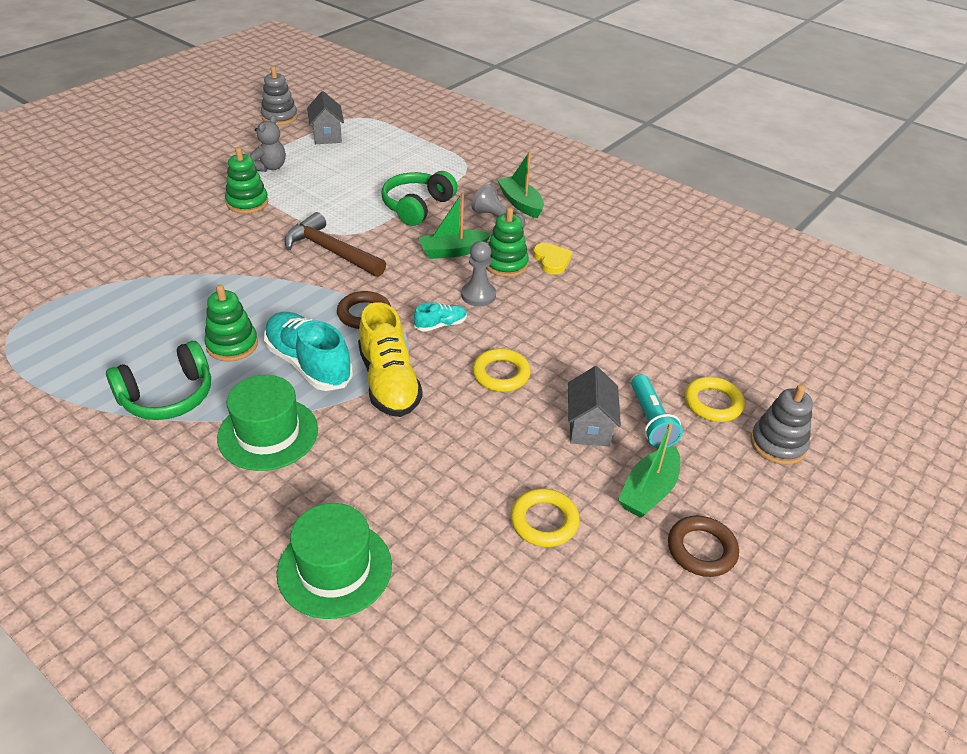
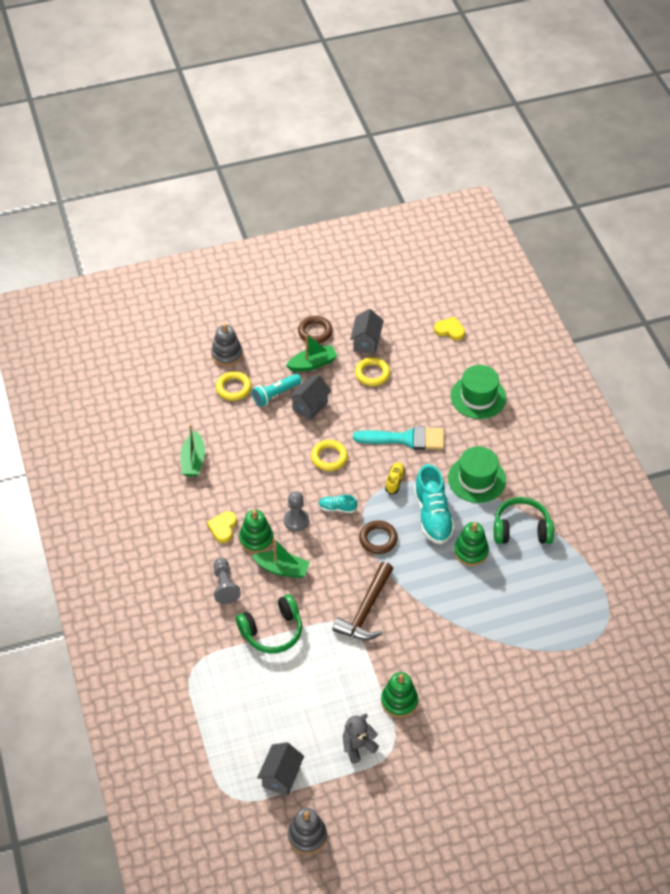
camera: 145 degrees left, 10 degrees up
(331, 251) = (366, 610): brown hammer -> brown hammer turned 45 degrees clockwise
(389, 382) = (395, 481): yellow shoe -> yellow shoe, size x0.49
(412, 443) = (406, 439): none -> turquoise brush
(473, 691) = (450, 330): none -> yellow heart
(520, 203) = (192, 596): green boat -> green boat (193, 460)
(603, 576) = (366, 342): none -> grey house
(651, 420) = (275, 394): turquoise flashlight -> turquoise flashlight turned 150 degrees counterclockwise

